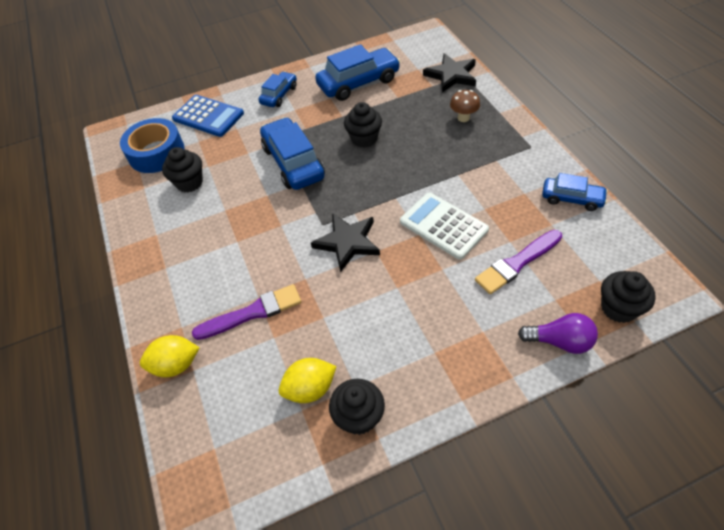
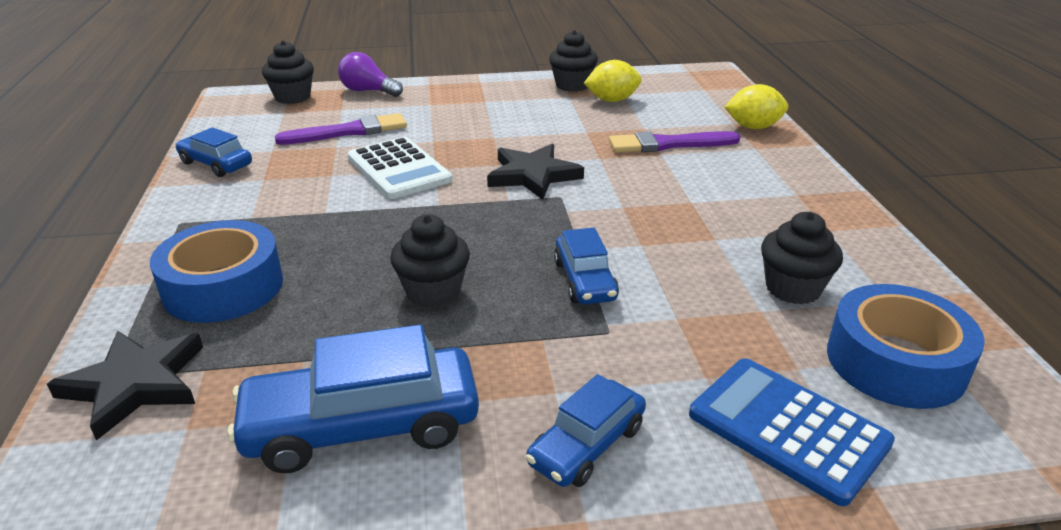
camera: 170 degrees left, 20 degrees down
(293, 162) = (584, 280): blue car -> blue car, size x0.58
(463, 118) = (223, 287): brown mushroom -> blue tape

